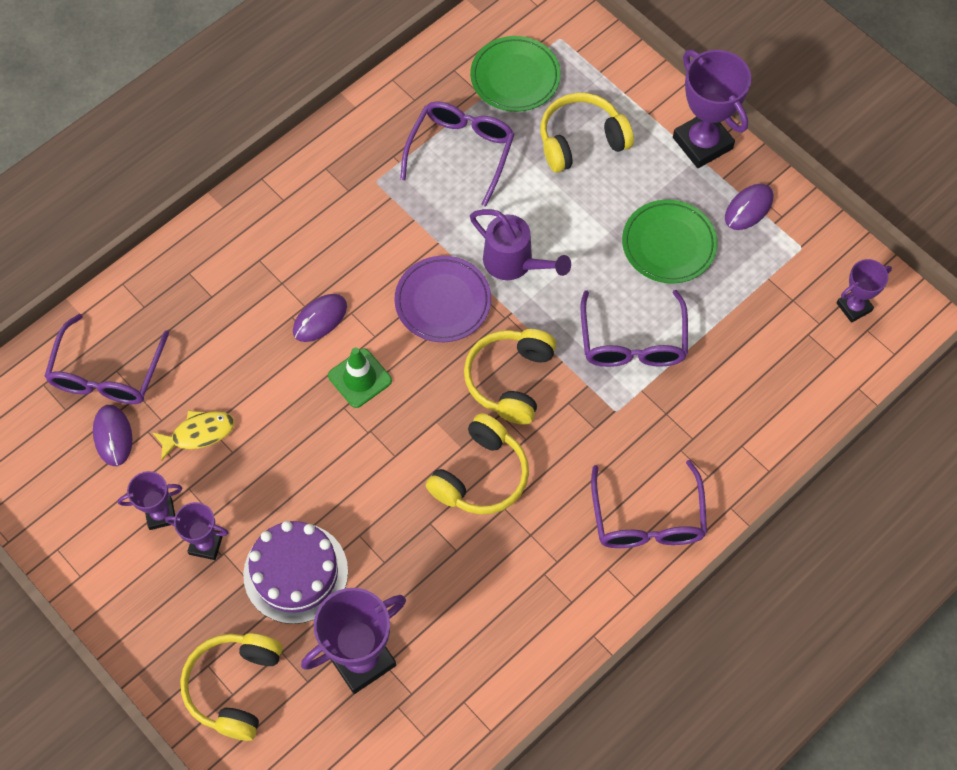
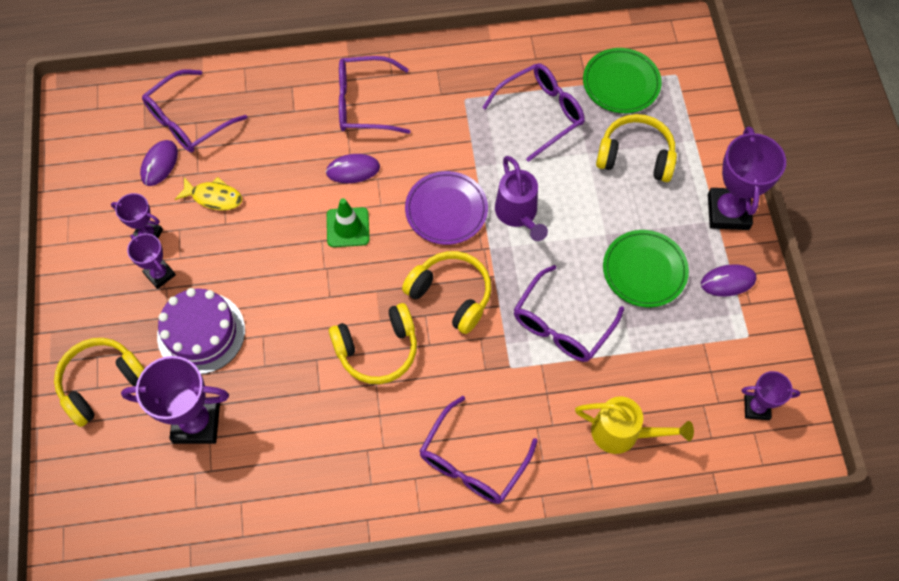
camera: 35 degrees right, 0 degrees up
(278, 246) = (364, 103): none -> purple glasses
(510, 380) = (451, 295): yellow headphones -> yellow headphones turned 75 degrees clockwise
(758, 405) = (622, 433): none -> yellow watering can

